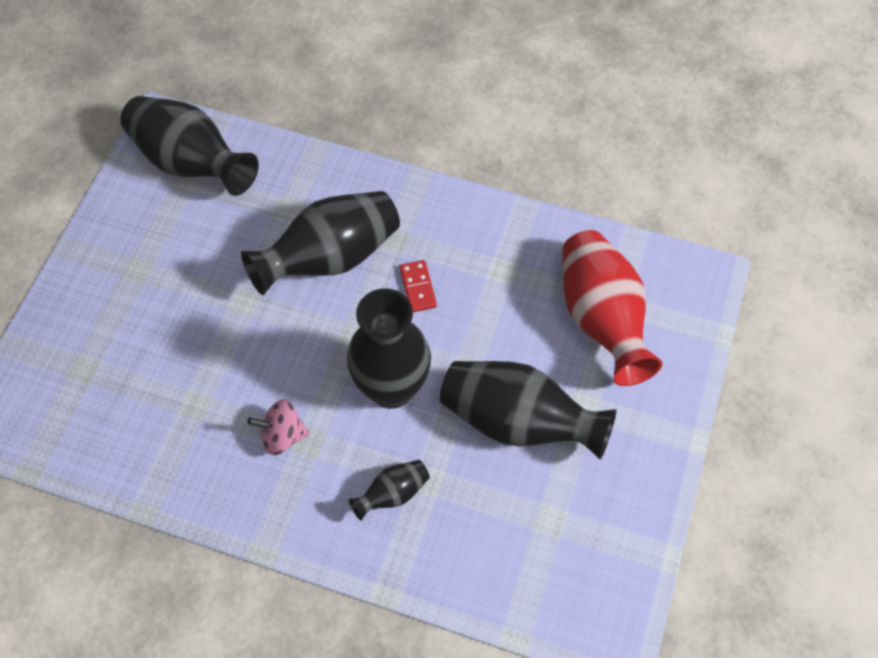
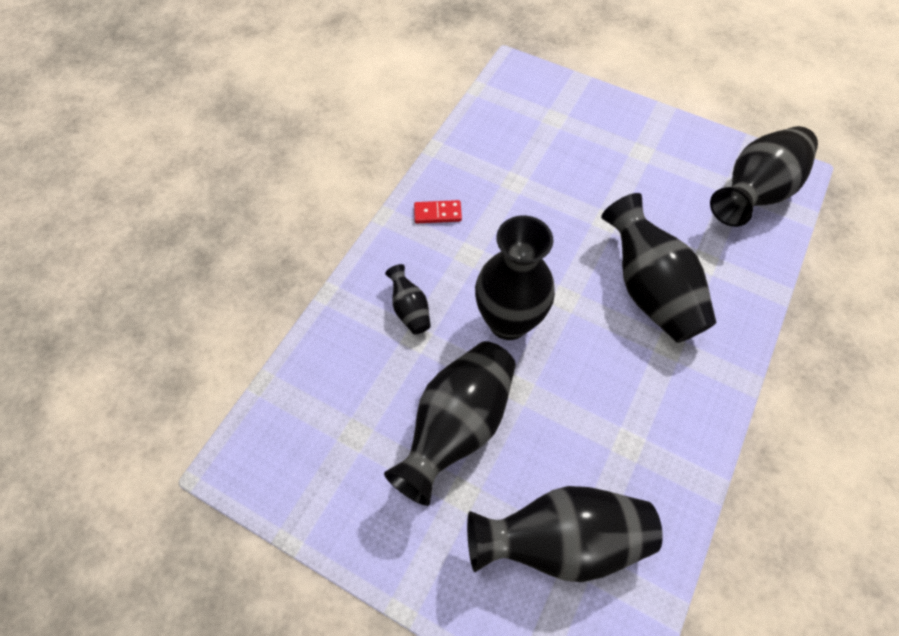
camera: 100 degrees right, 0 degrees up
(282, 435) = (477, 237): pink spinning top -> none
(417, 287) = (612, 359): red domino -> red domino (437, 213)
(601, 319) = (561, 539): red vase -> black vase

